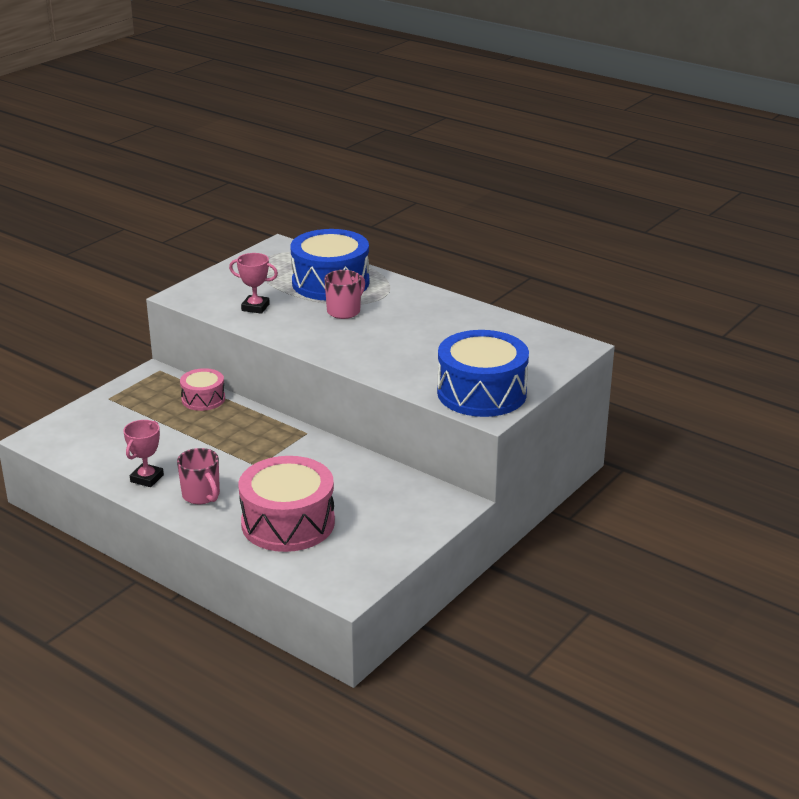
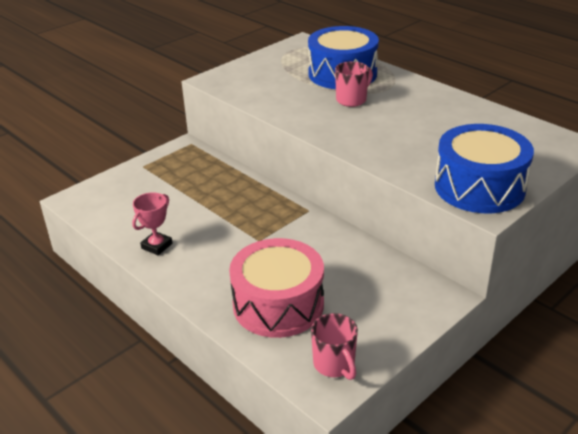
camera: 10 degrees right, 5 degrees up
(201, 496) = (202, 268): pink mug -> pink mug (335, 364)
(203, 399) = (222, 172): pink drum -> none
(255, 307) = (273, 93): pink trophy -> none

